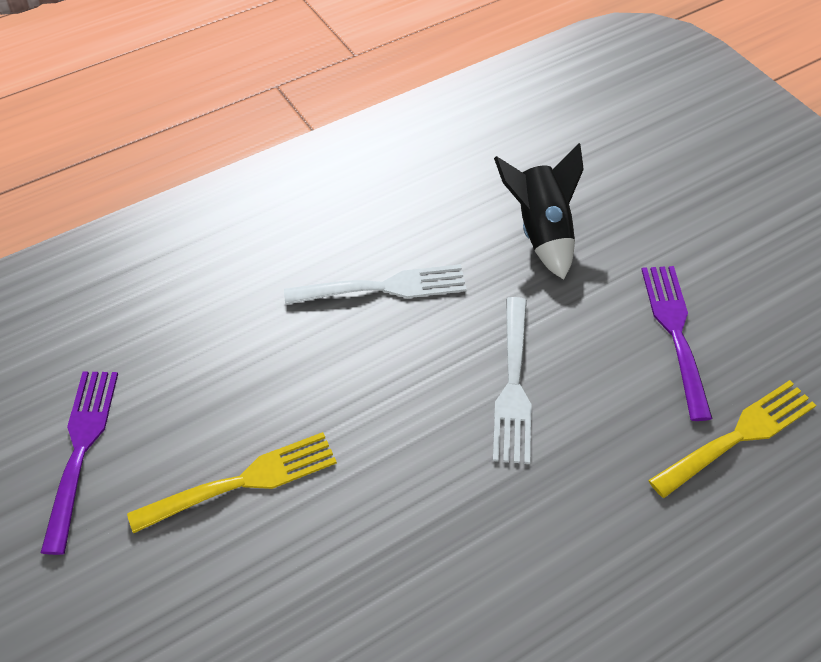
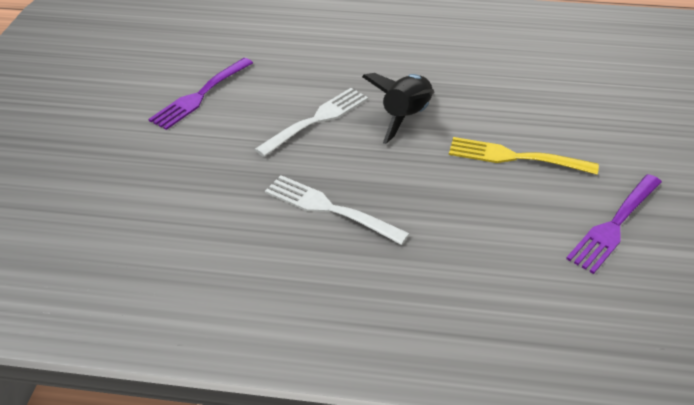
camera: 140 degrees left, 10 degrees down
(541, 232) = (186, 182): black rocket -> black rocket (405, 117)
(738, 436) = (240, 50): yellow fork -> none

